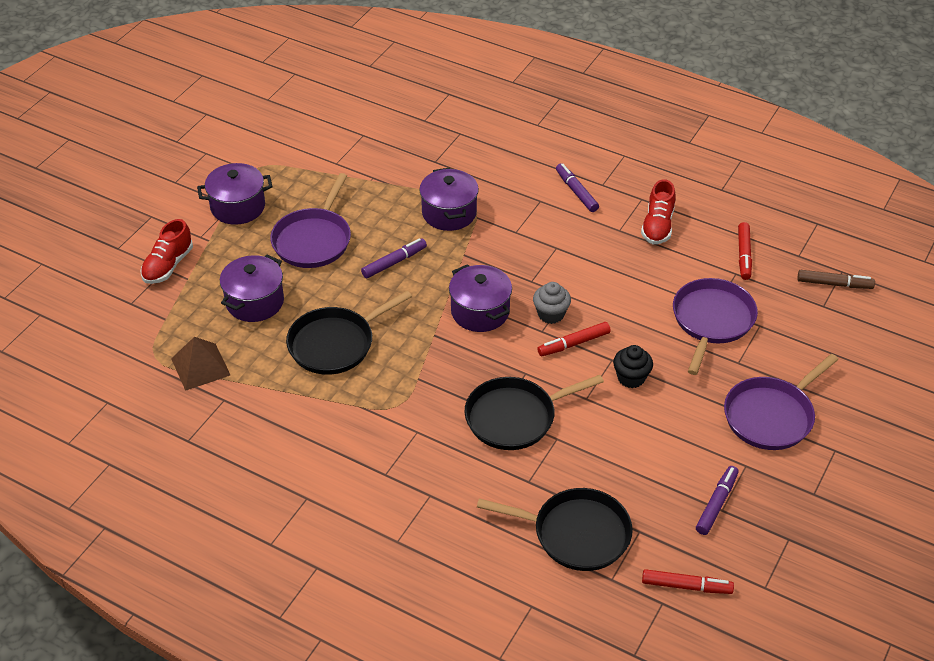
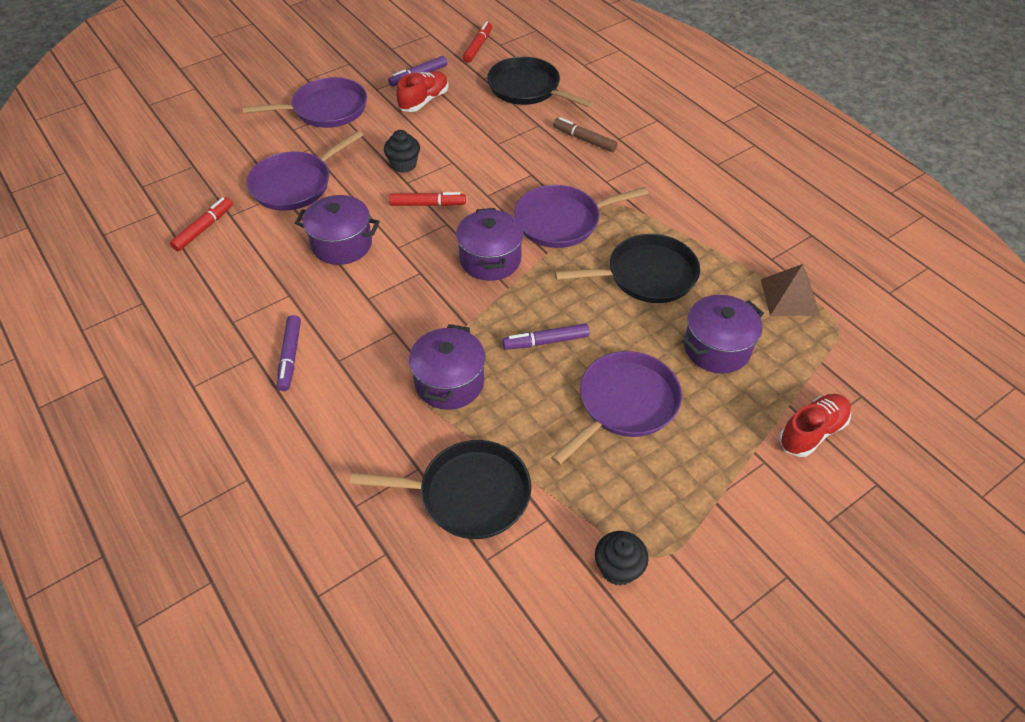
camera: 155 degrees left, 5 degrees up
(238, 207) = (705, 492): purple pot -> purple pot (342, 244)
(281, 154) = (618, 568): none -> black cupcake
(438, 370) = (561, 221): none -> purple pan
(514, 417) = (520, 166): black pan -> black pan (469, 494)
(551, 314) = (427, 235): grey cupcake -> none
(657, 226) = (248, 285): red shoe -> red shoe (424, 101)
(686, 586) = (478, 47): red marker -> red marker turned 75 degrees clockwise
(834, 284) = (162, 178): brown marker -> brown marker (584, 139)

